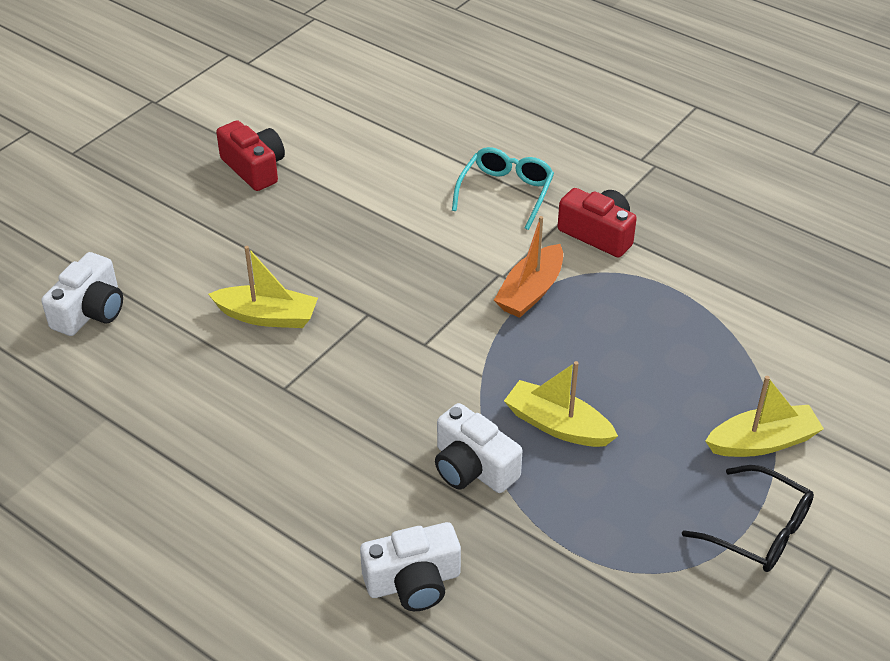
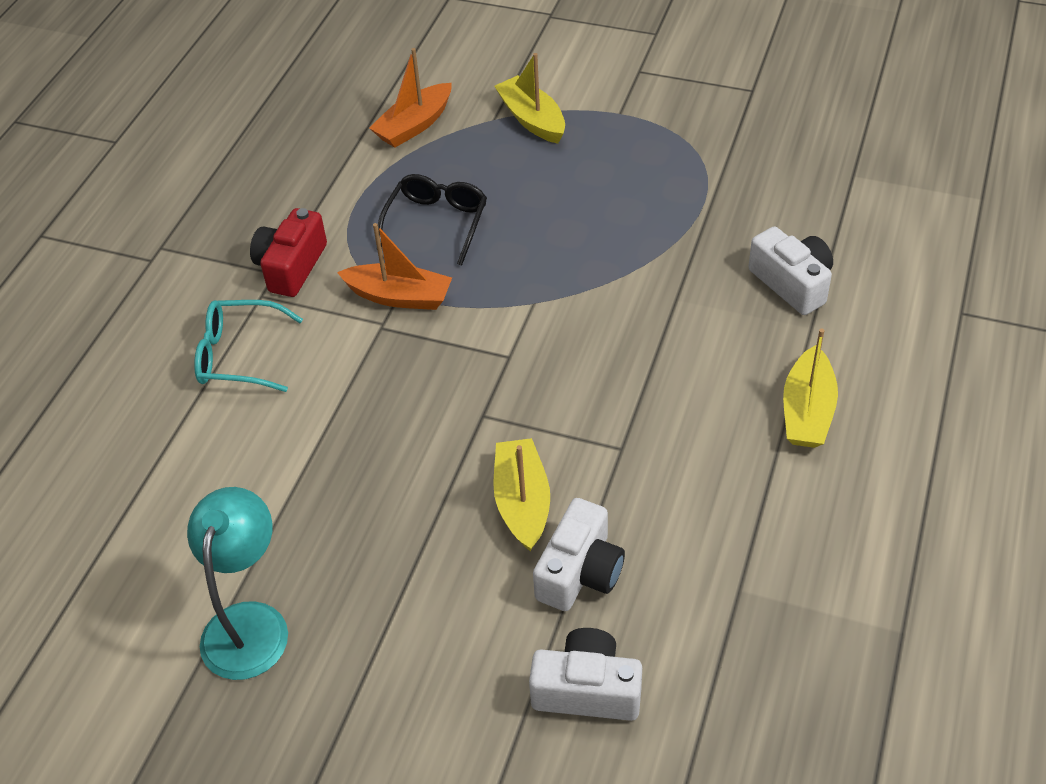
camera: 105 degrees left, 5 degrees up
(254, 168) = (249, 623): red camera -> turquoise lamp
(473, 467) = (650, 279): white camera -> white camera (580, 572)
(558, 425) = (572, 238): yellow boat -> yellow boat (807, 411)
(759, 531) = (626, 108): black glasses -> black glasses (436, 223)
(779, 348) = (414, 125): none -> orange boat

